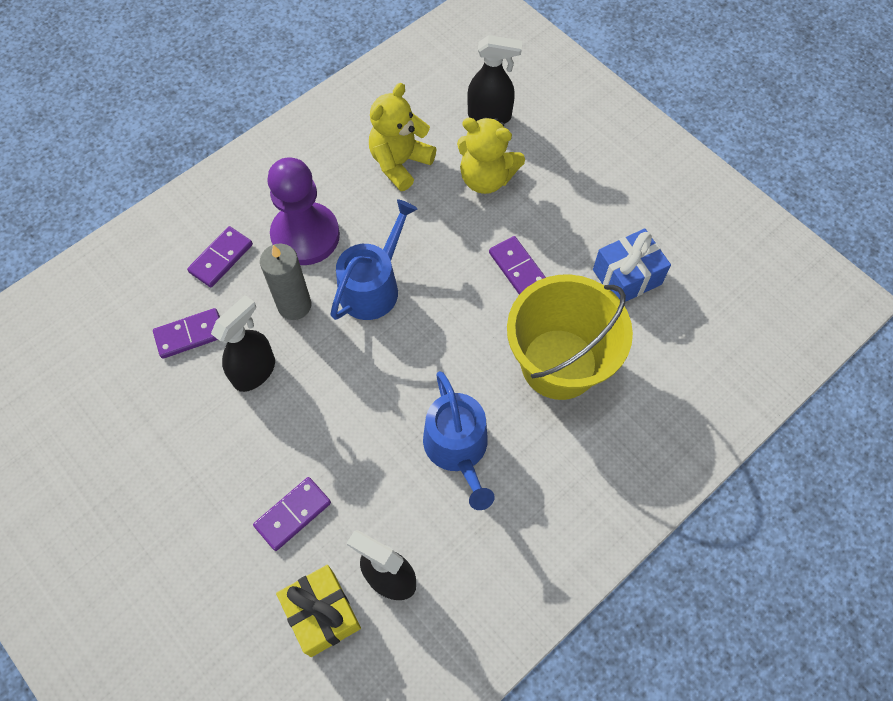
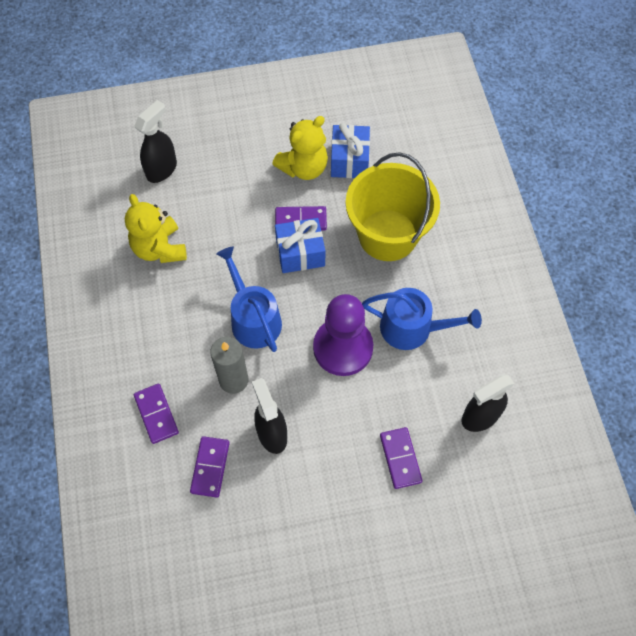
camera: 60 degrees left, 0 degrees up
(305, 235) = (178, 344): purple pawn -> purple pawn (343, 348)
(322, 614) = (482, 472): yellow gift -> none
(477, 289) = (300, 253): none -> blue gift
(486, 178) = (213, 200): yellow teddy bear -> yellow teddy bear (303, 167)

